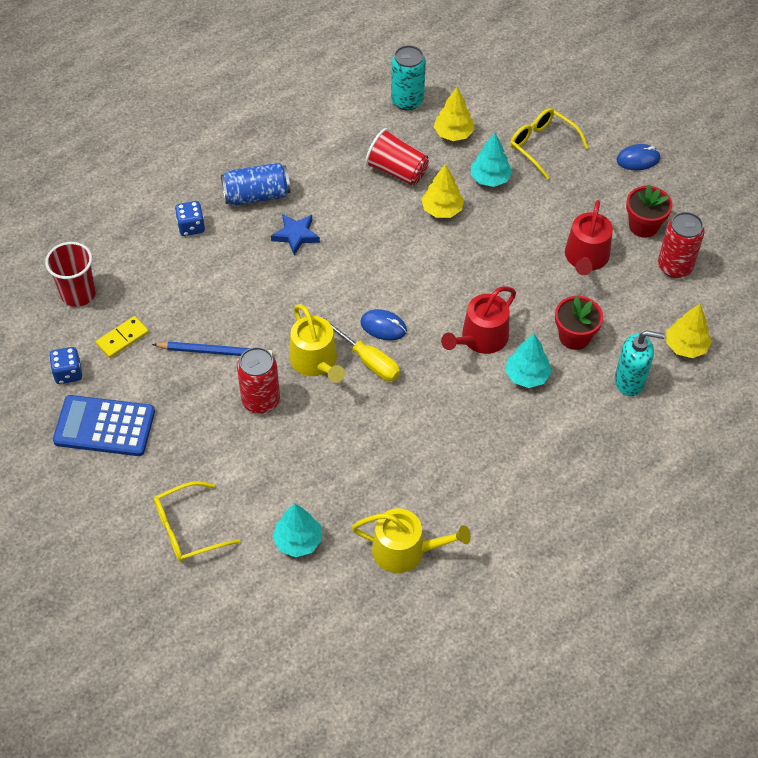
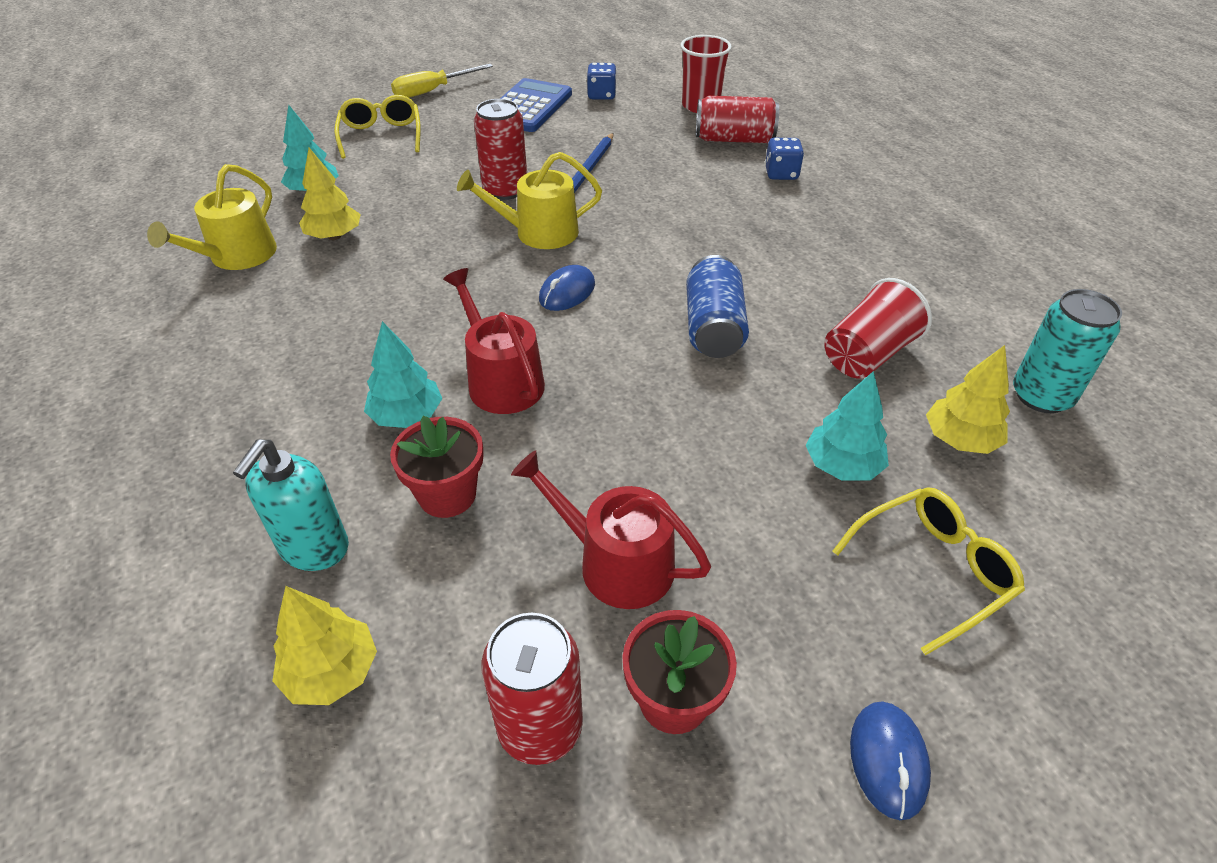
camera: 105 degrees right, 10 degrees down
(122, 338) = (631, 123): yellow domino -> none
(139, 262) = (734, 139): none -> red can
(256, 195) = (828, 223): blue can -> blue can (713, 328)
(296, 235) = (750, 244): blue star -> none
(367, 360) = (520, 270): yellow screwdriver -> yellow screwdriver (432, 91)
(442, 209) = (775, 389): yellow tree -> yellow tree (334, 236)

